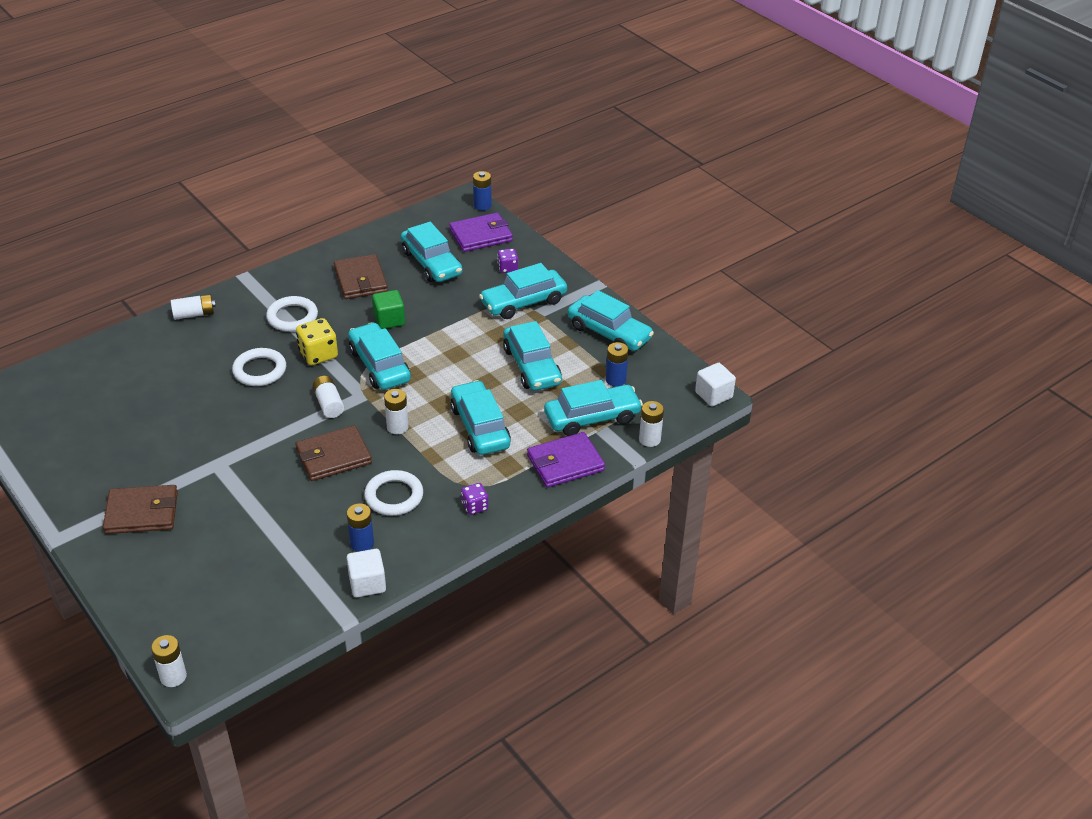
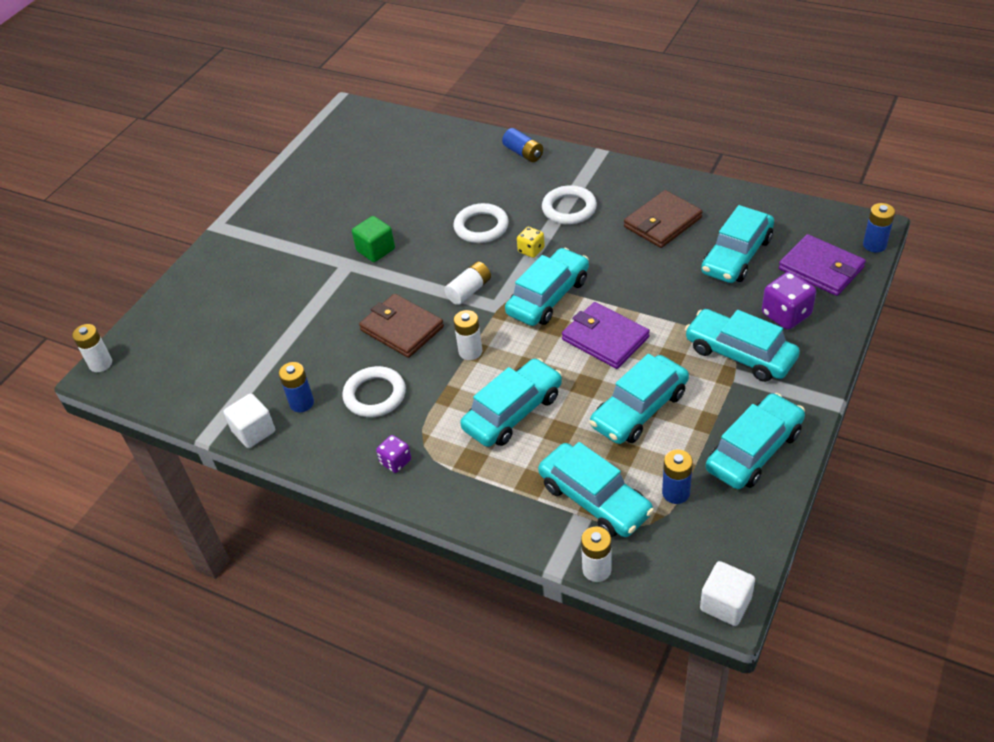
camera: 70 degrees right, 5 degrees up
(142, 512) = (267, 253): brown wallet -> none
(194, 314) = (523, 153): white battery -> blue battery
(318, 354) = (531, 250): yellow dice -> yellow dice, size x0.60
(389, 320) = (620, 270): green cube -> green cube (376, 250)
(507, 268) = (786, 315): purple dice -> purple dice, size x1.66
(565, 463) = (505, 507): purple wallet -> purple wallet (605, 338)
(609, 333) = (754, 450): turquoise car -> turquoise car turned 150 degrees counterclockwise

